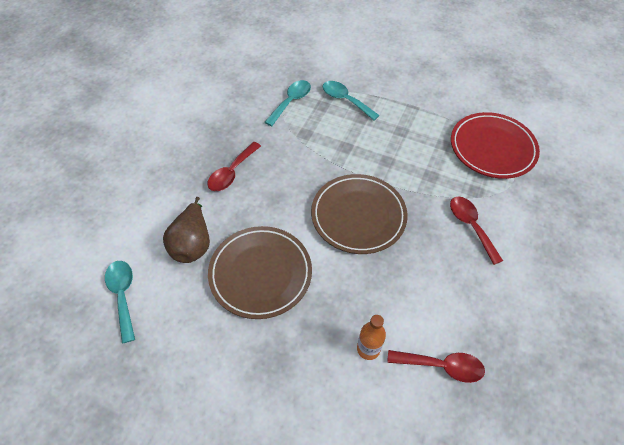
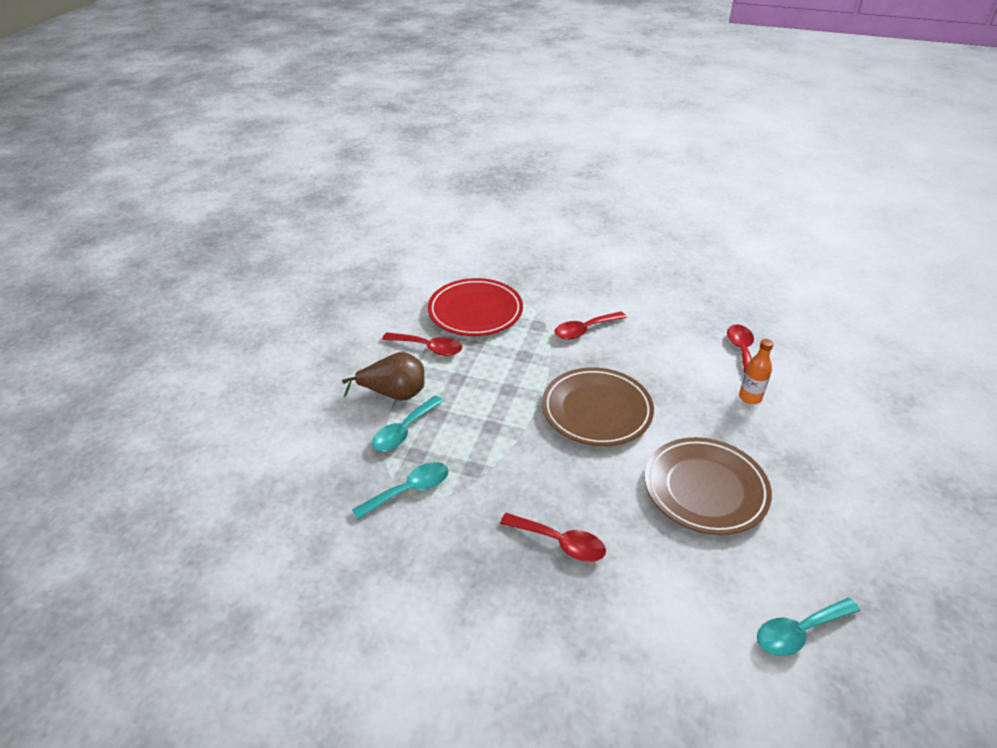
camera: 95 degrees left, 15 degrees down
(192, 244) = (691, 567): brown pear -> brown pear (394, 394)
(291, 102) = (409, 490): turquoise spoon -> turquoise spoon turned 120 degrees clockwise
(439, 116) = (428, 348): none -> red spoon

